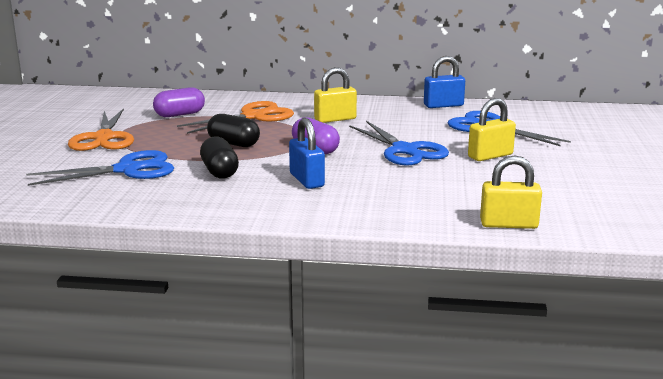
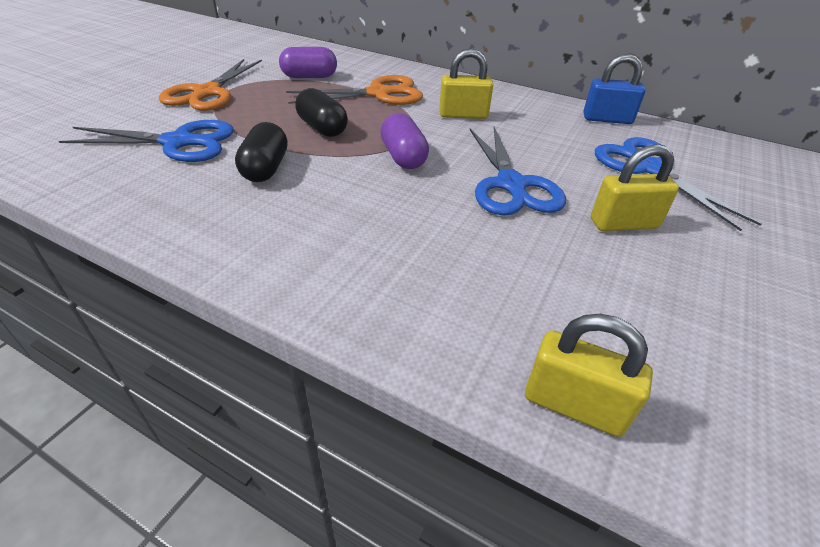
camera: 20 degrees right, 20 degrees up
(307, 180) = (349, 209): blue padlock -> none

